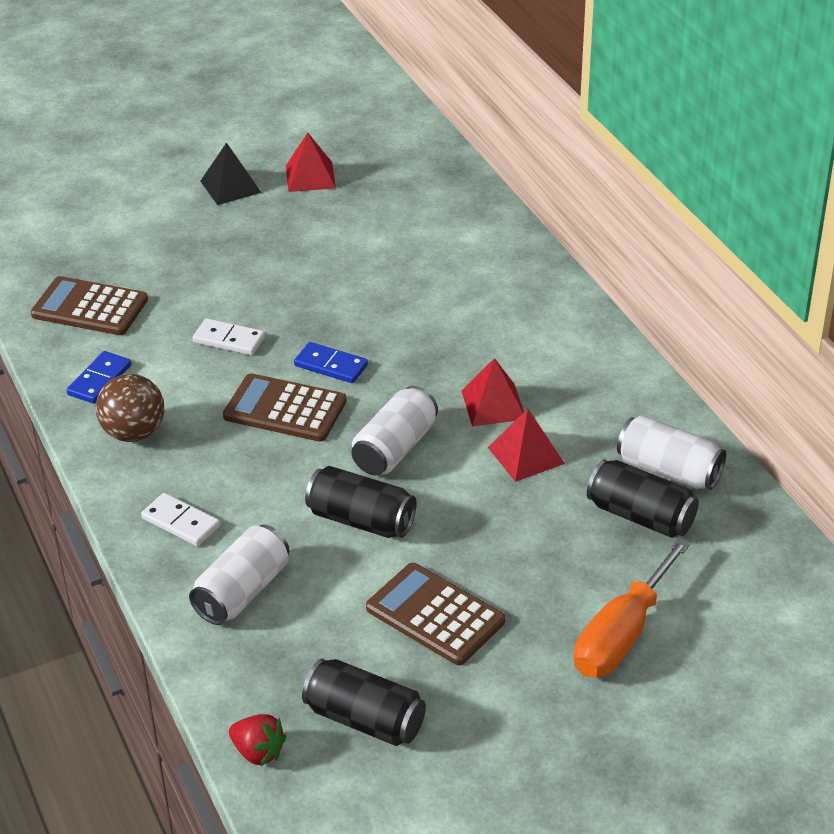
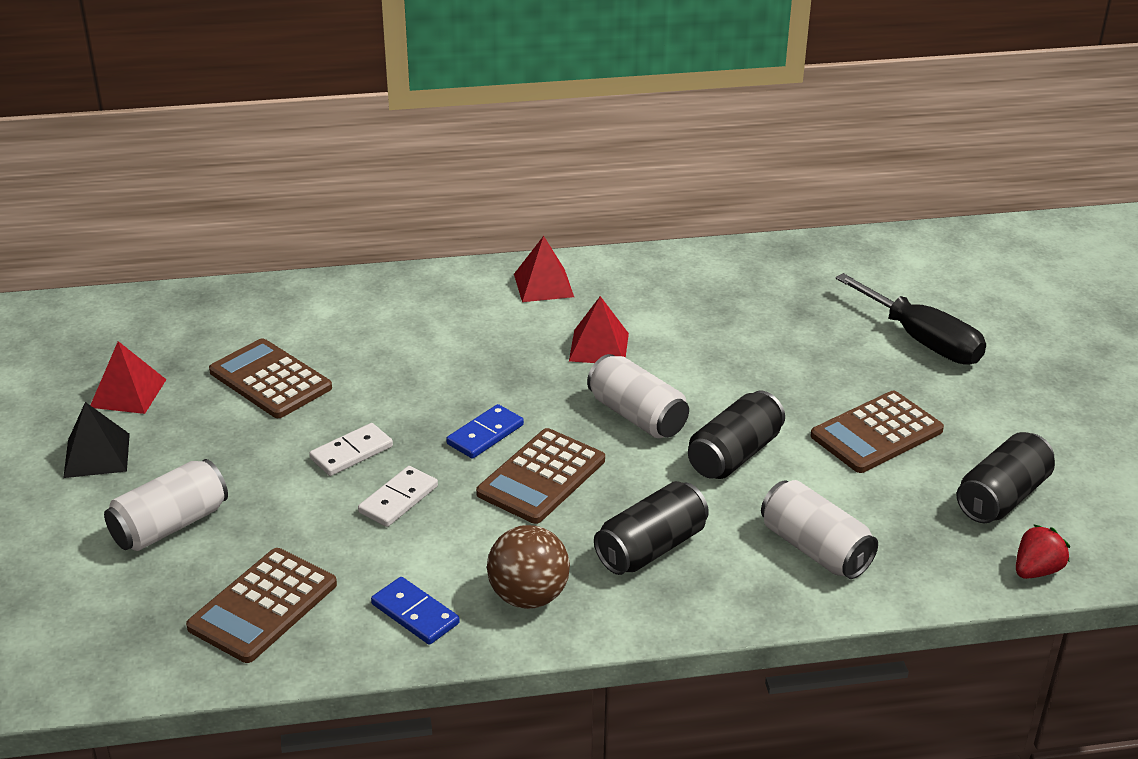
camera: 75 degrees left, 5 degrees down
(181, 522) = (695, 579): white domino -> white domino (351, 452)
(357, 236) = (270, 380): none -> brown calculator
(526, 455) = (679, 343): red pyramid -> red pyramid (543, 285)
(622, 635) = (922, 340): orange screwdriver -> black screwdriver
(640, 516) = (781, 301): black can -> black can (651, 548)
(669, 470) = (729, 276): white can -> white can (170, 525)

